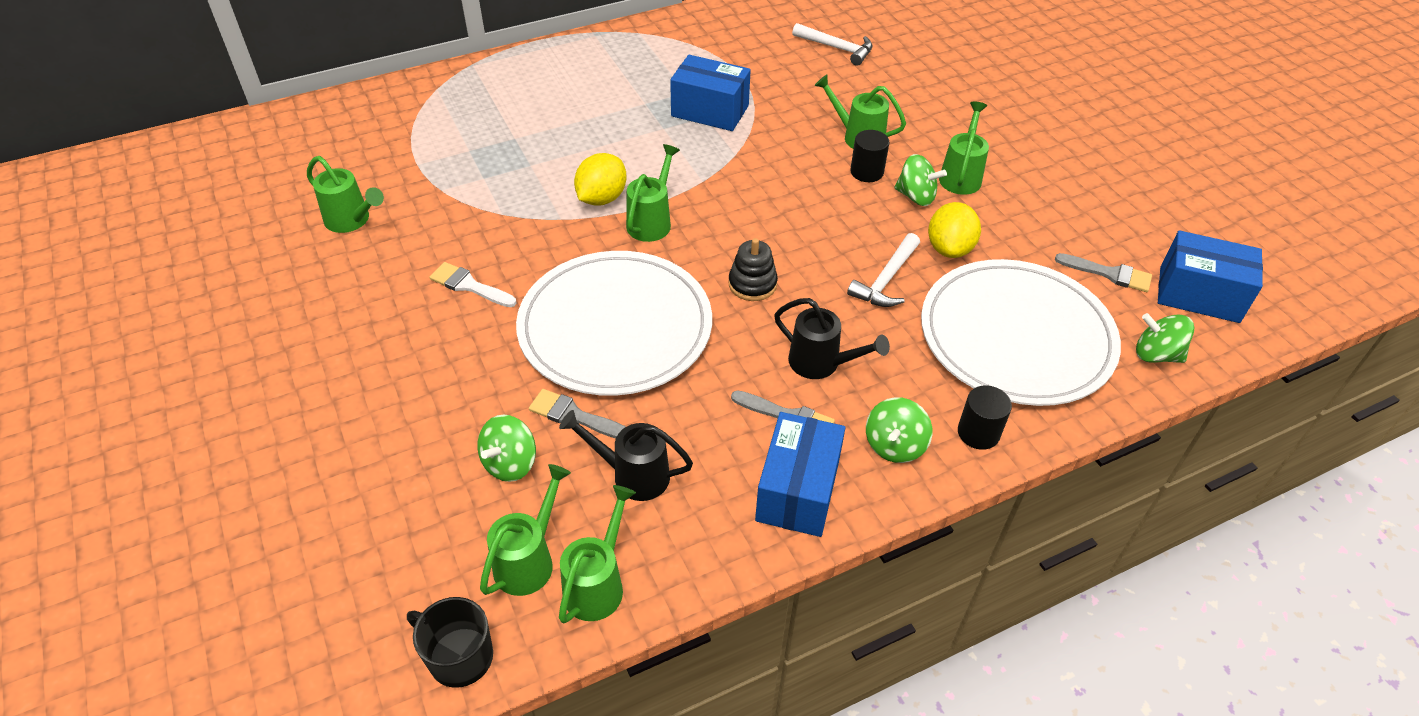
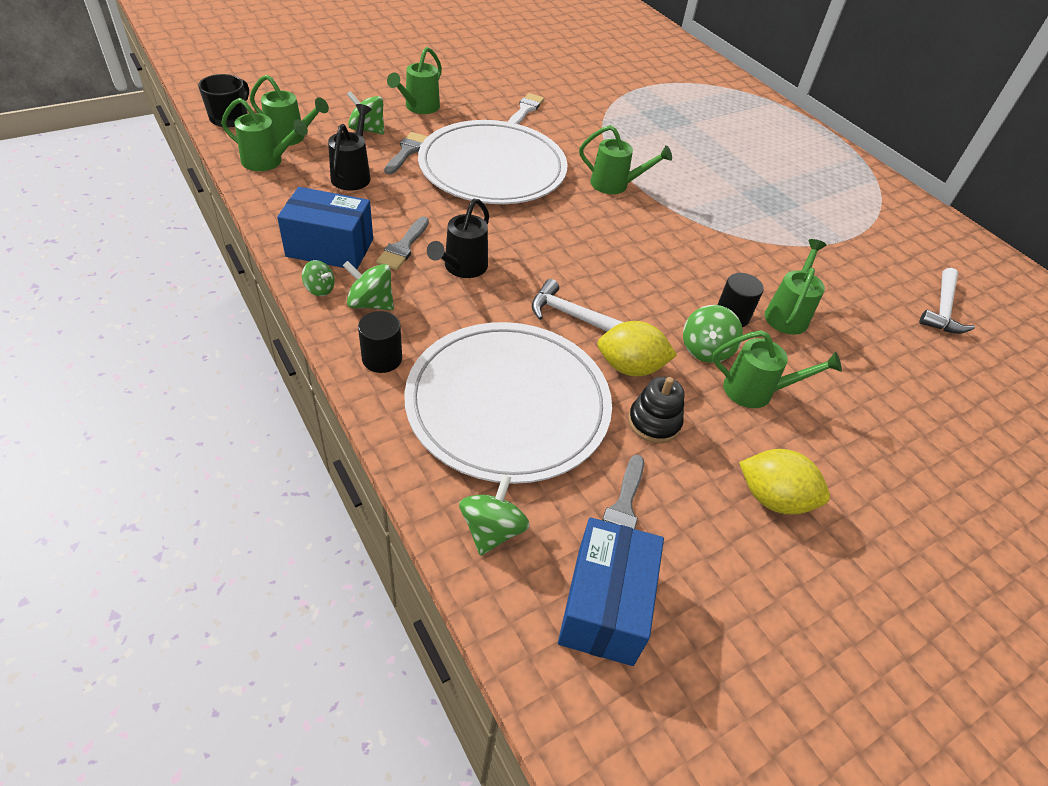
camera: 80 degrees right, 0 degrees up
(352, 221) = (578, 67): green watering can -> green watering can (419, 107)
(602, 198) = (635, 161): yellow lemon -> yellow lemon (773, 498)
(710, 111) = (779, 218): blue box -> none
(752, 284) = (551, 234): black stacking toy -> black stacking toy (654, 422)
(877, 495) = (320, 289): none -> green spinning top

